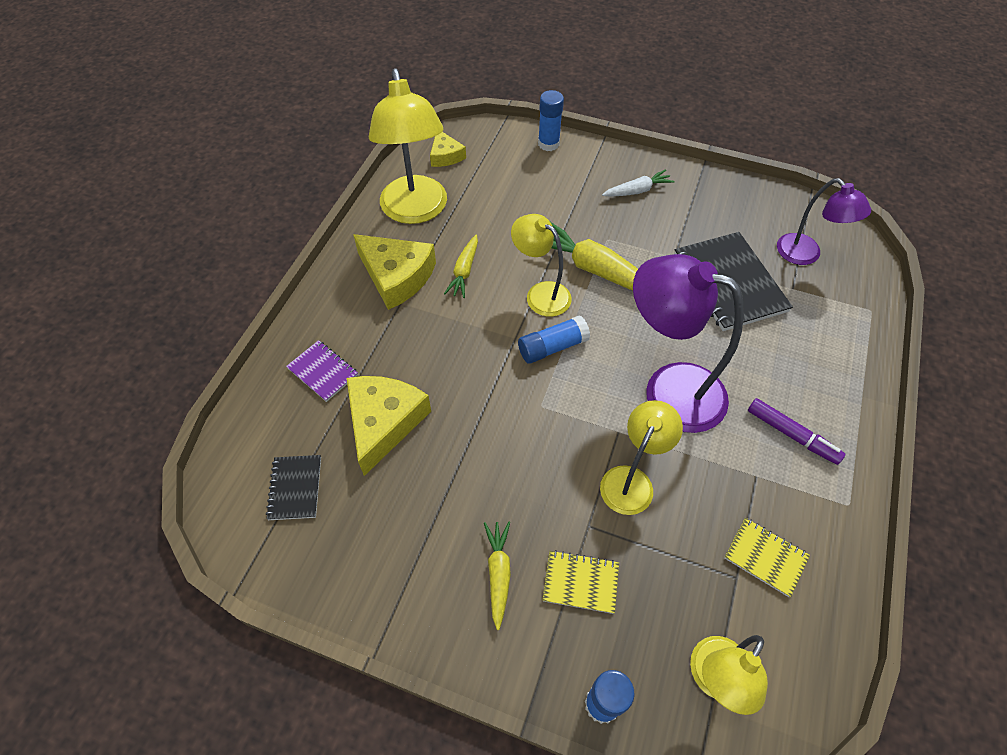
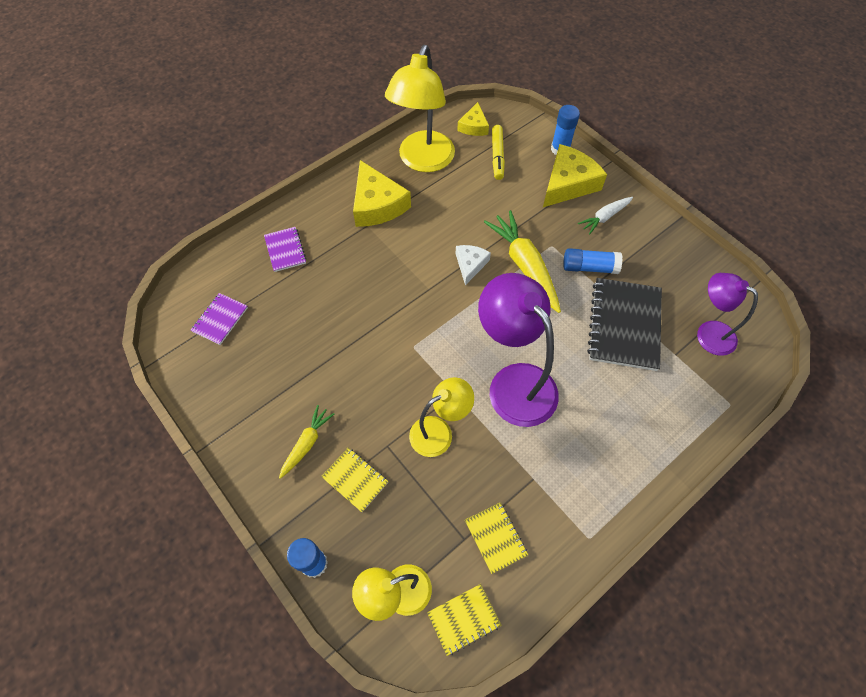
camera: 30 degrees right, 5 degrees up
(295, 488) = (220, 319): black notebook -> purple notebook
(384, 422) = (301, 304): yellow cheese -> yellow cheese (568, 184)
(464, 271) = (426, 222): yellow carrot -> none
(491, 175) = (497, 156): none -> yellow marker
(540, 294) = (470, 265): yellow lamp -> white cheese
(552, 347) = (451, 308): blue glue stick -> blue glue stick (589, 267)
(637, 190) = (604, 217): white carrot -> white carrot turned 135 degrees clockwise
(792, 435) = (584, 464): purple marker -> none
(797, 662) = (463, 619): none -> yellow notebook
(805, 255) = (708, 333): purple lamp -> purple lamp turned 135 degrees clockwise

